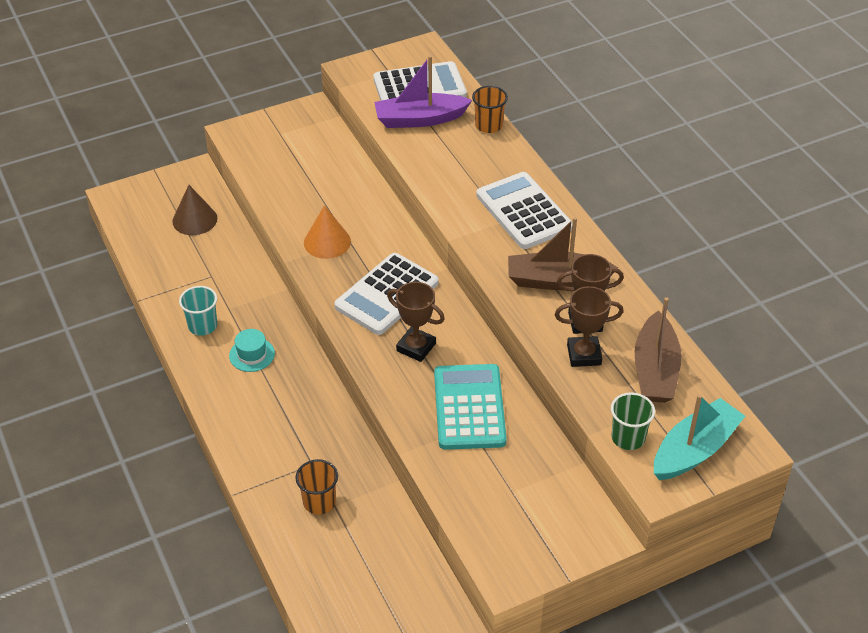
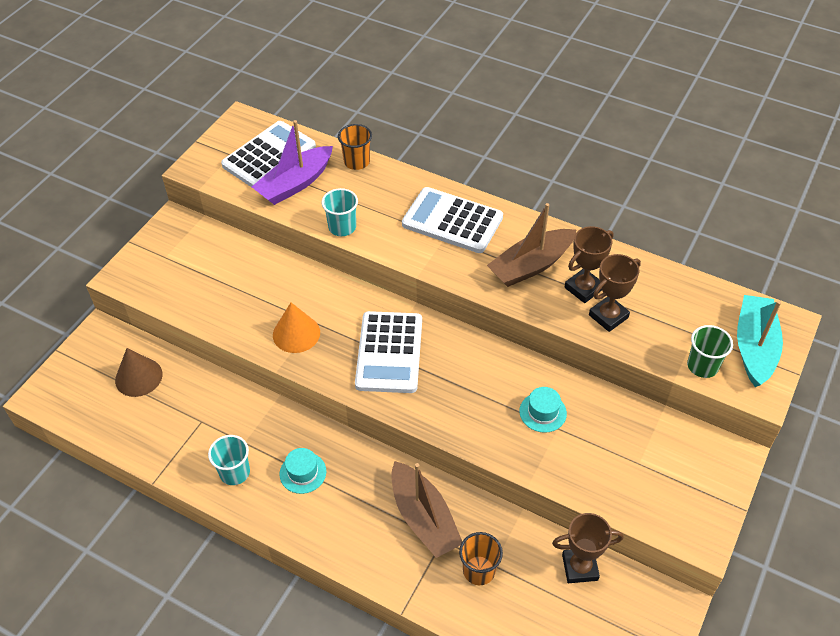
camera: 35 degrees left, 5 degrees up
(416, 347) = (454, 385): brown trophy -> brown trophy (580, 567)
(425, 171) = (342, 227): none -> turquoise cup
(469, 407) = (542, 412): turquoise calculator -> turquoise hat
(655, 370) = (668, 299): brown boat -> brown boat (424, 518)

